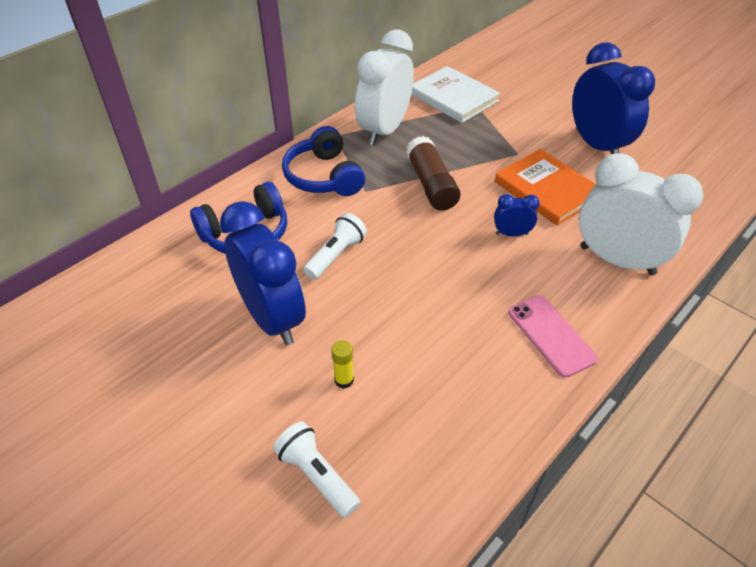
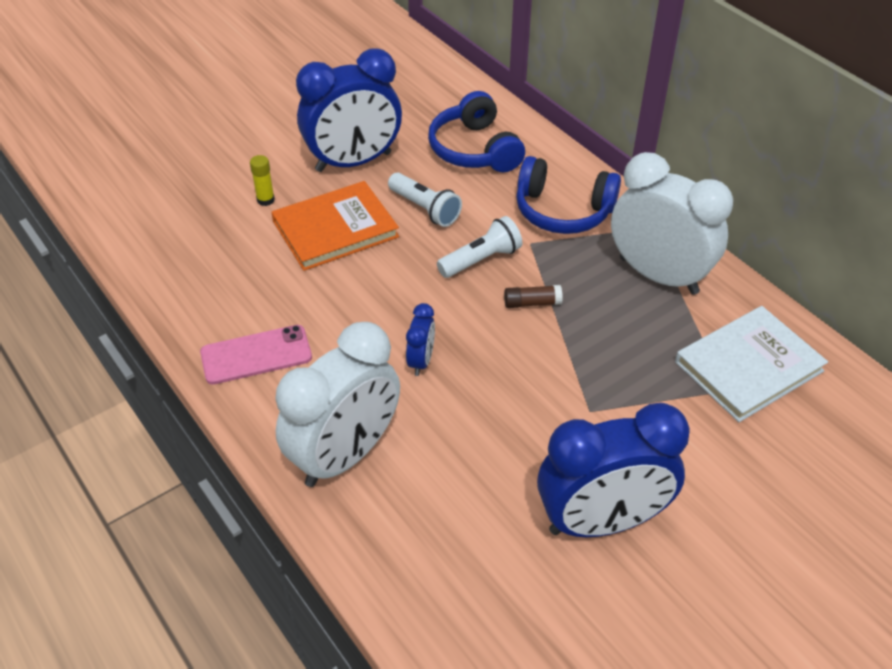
camera: 100 degrees right, 0 degrees up
(317, 475) = (184, 178): white flashlight -> white flashlight (481, 260)
(323, 176) = (563, 211): blue headphones -> blue headphones turned 150 degrees counterclockwise
(431, 184) = (532, 303): brown glue stick -> brown glue stick, size x0.50
(546, 190) = (500, 422): orange book -> orange book (335, 229)

